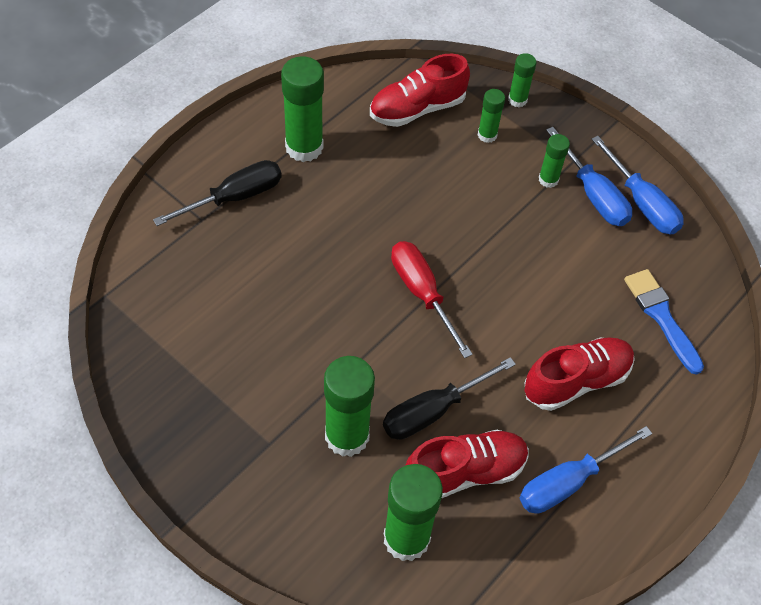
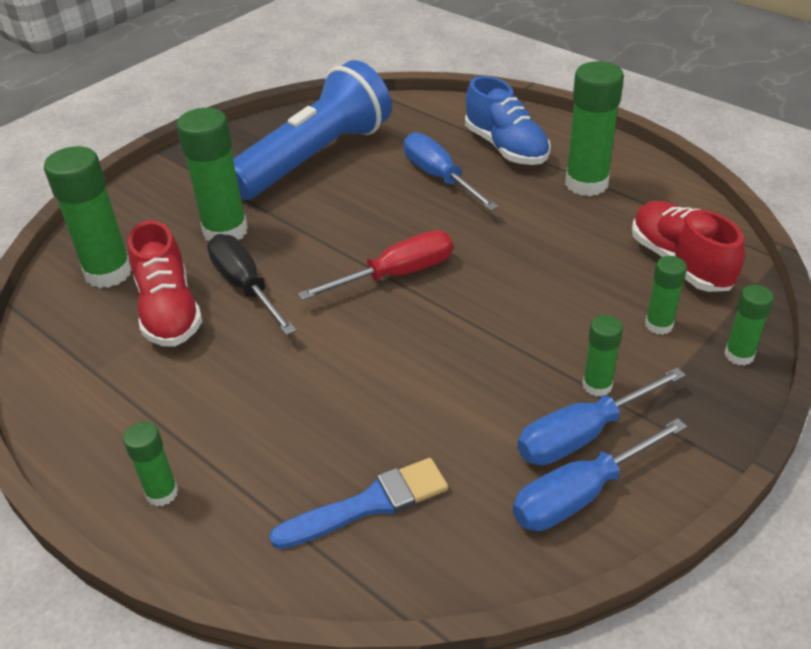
camera: 95 degrees right, 15 degrees down
(224, 361) = (315, 158): none -> blue flashlight
(235, 197) = (506, 148): black screwdriver -> blue shoe
(568, 482) = (137, 394): blue screwdriver -> blue screwdriver (439, 177)
(576, 381) = (271, 405): red shoe -> none
(665, 448) = (162, 493): none -> green glue stick

